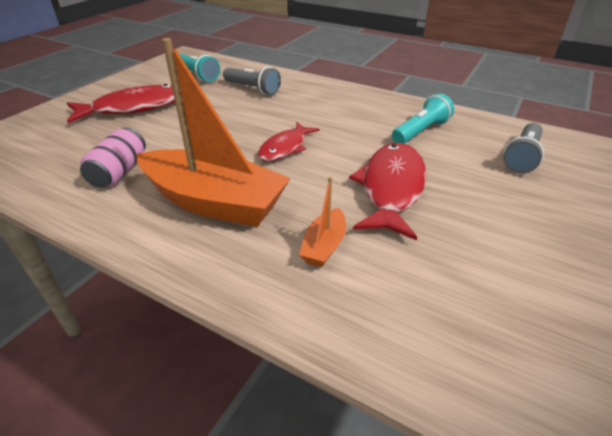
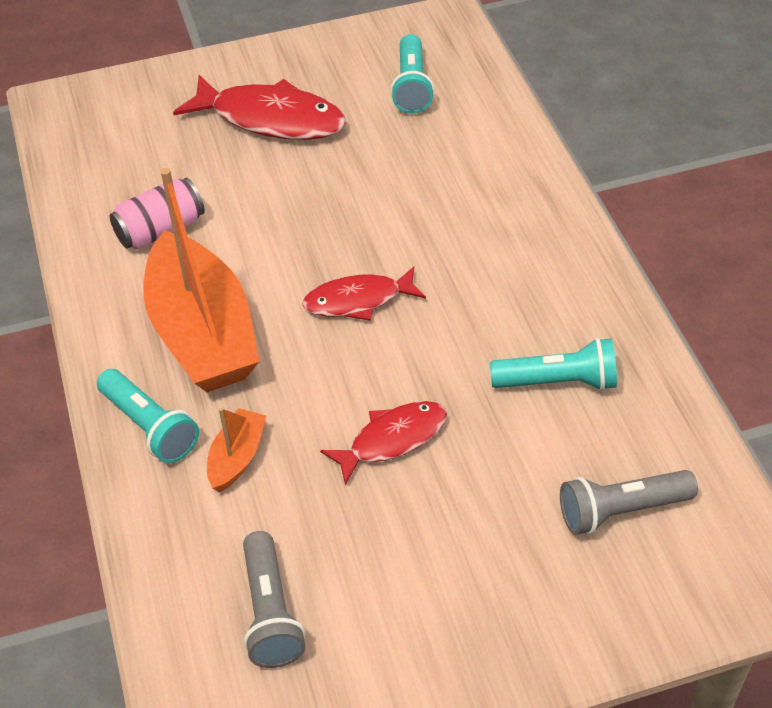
camera: 45 degrees right, 10 degrees up
(243, 266) = (150, 427): none -> turquoise flashlight
(253, 89) = (449, 160): grey flashlight -> grey flashlight (271, 613)
(324, 246) = (237, 457): orange boat -> orange boat turned 135 degrees clockwise
(391, 188) = (392, 440): red fish -> red fish, size x0.62

